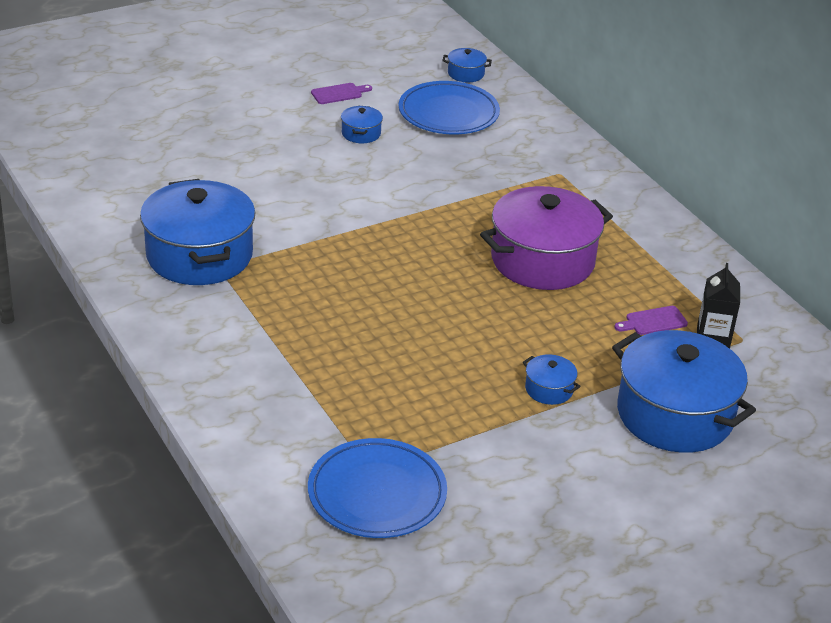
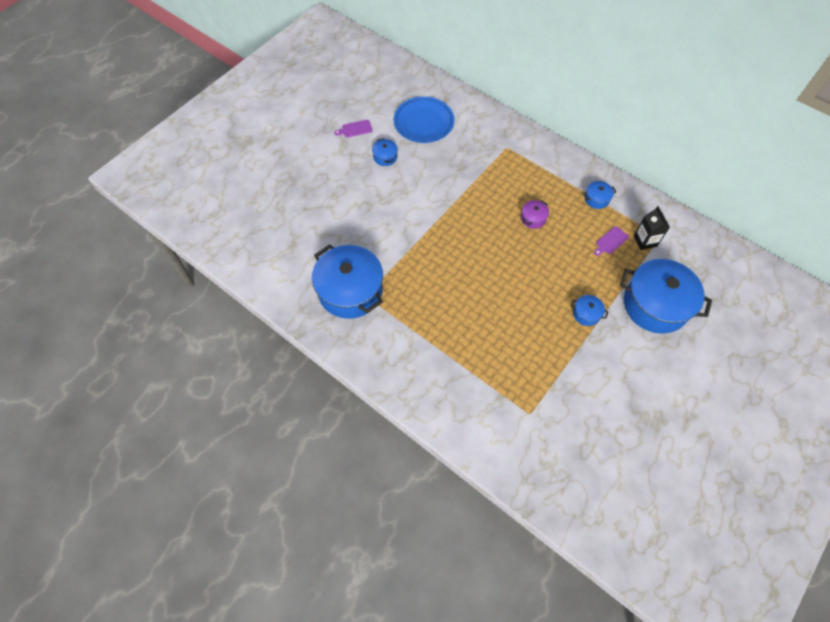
camera: 20 degrees left, 25 degrees up
(339, 93) = (355, 129): purple cutting board -> purple cutting board turned 150 degrees counterclockwise
(377, 494) = (542, 430): blue plate -> none
(466, 74) = (416, 86): blue pot -> blue pot (596, 199)
(542, 260) = (533, 218): purple pot -> purple pot, size x0.42

